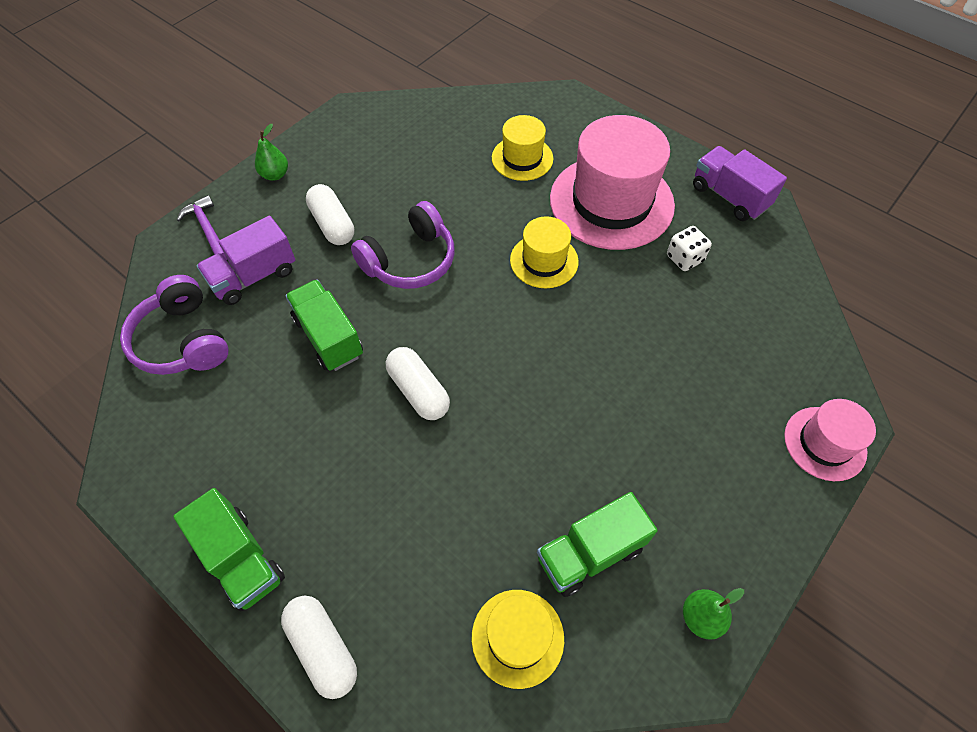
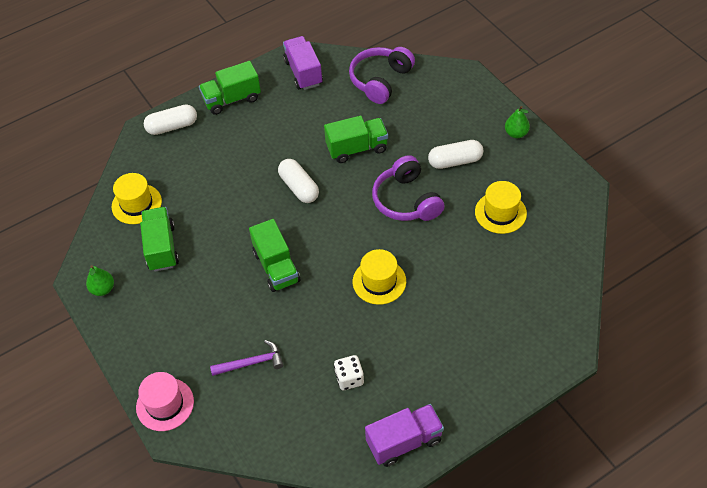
camera: 110 degrees right, 5 degrees down
(183, 340) = (380, 80): purple headphones -> purple headphones turned 45 degrees counterclockwise
(207, 229) = (471, 94): purple hammer -> purple hammer (251, 363)
(254, 277) = (420, 116): purple truck -> purple truck (303, 72)
(418, 391) = (299, 187): white capsule -> white capsule turned 75 degrees clockwise
(522, 158) = (494, 295): yellow hat -> yellow hat (500, 213)
(565, 378) = (276, 267): none -> green truck
(611, 202) = (425, 346): pink hat -> none

